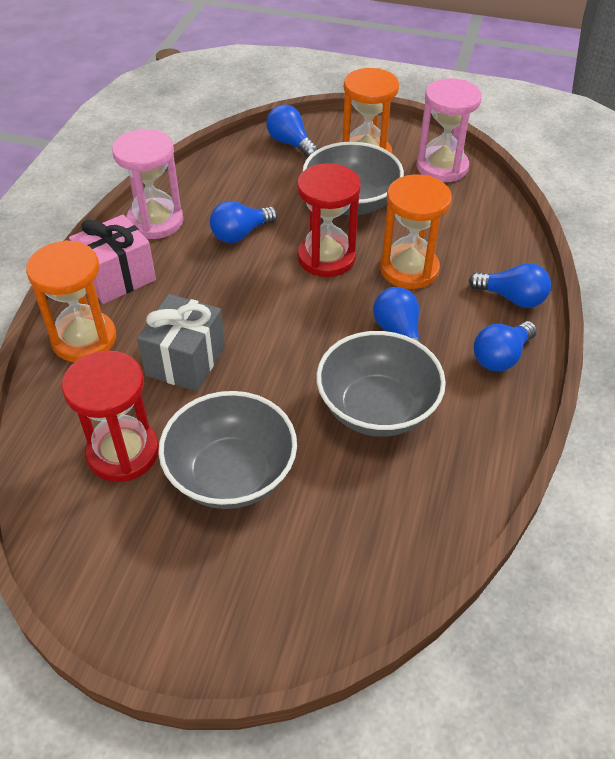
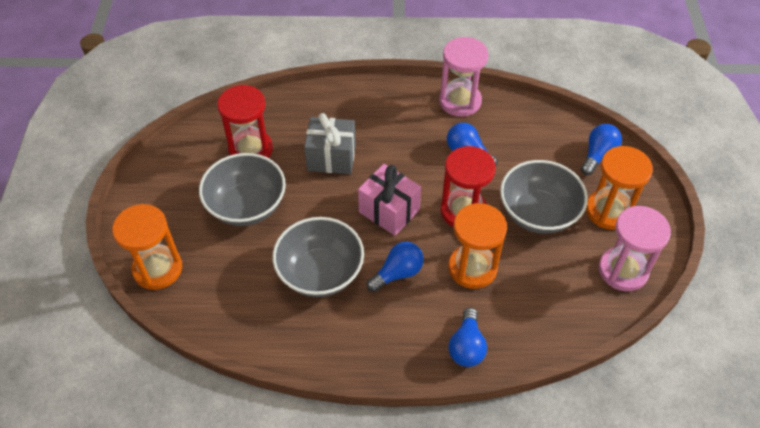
camera: 75 degrees right, 5 degrees up
(84, 339) = (333, 102): orange hourglass -> orange hourglass (157, 269)
(117, 277) = (394, 100): pink gift -> pink gift (389, 211)
(501, 357) = (395, 345): blue light bulb -> none

